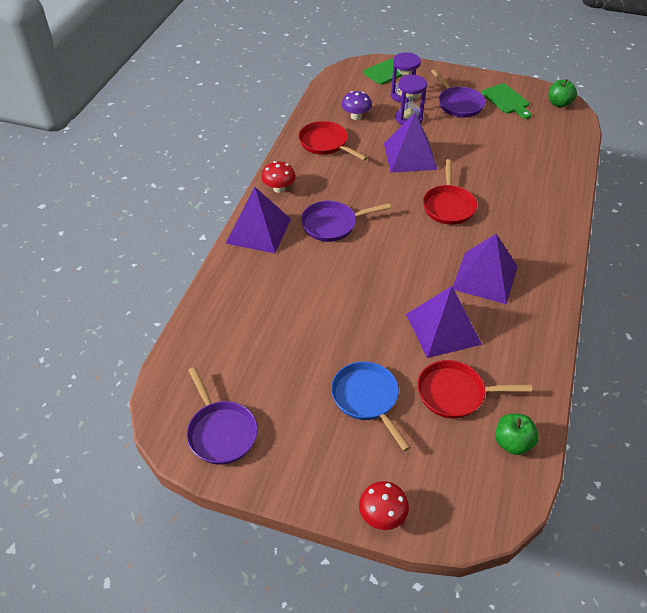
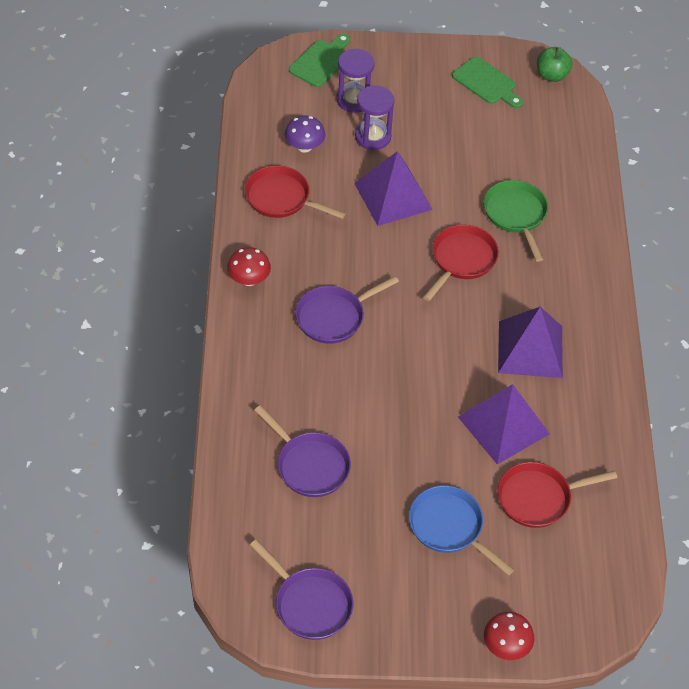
camera: 20 degrees left, 5 degrees up
(258, 230) = (248, 346): purple pyramid -> none
(448, 206) = (461, 260): red pan -> red pan turned 135 degrees counterclockwise
(458, 104) = (428, 100): purple pan -> purple pan (309, 465)
(503, 184) = (516, 215): none -> green pan
(512, 443) = (610, 537): green apple -> none

